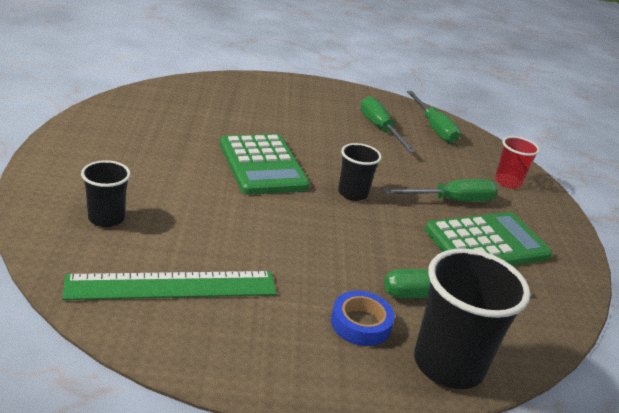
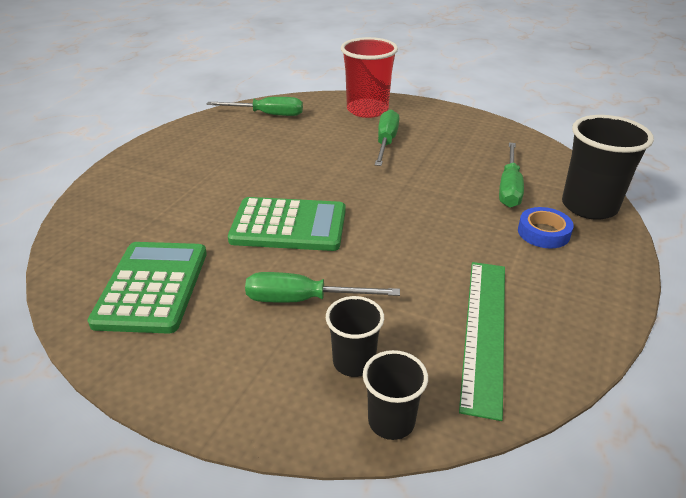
camera: 60 degrees left, 5 degrees up
(352, 193) = (359, 186): black cup -> black cup (391, 421)
(380, 128) = (253, 141): green screwdriver -> green screwdriver (303, 299)
(486, 243) = (448, 145): green calculator -> green calculator (152, 287)
(508, 182) = (367, 110): red cup -> red cup, size x1.76

